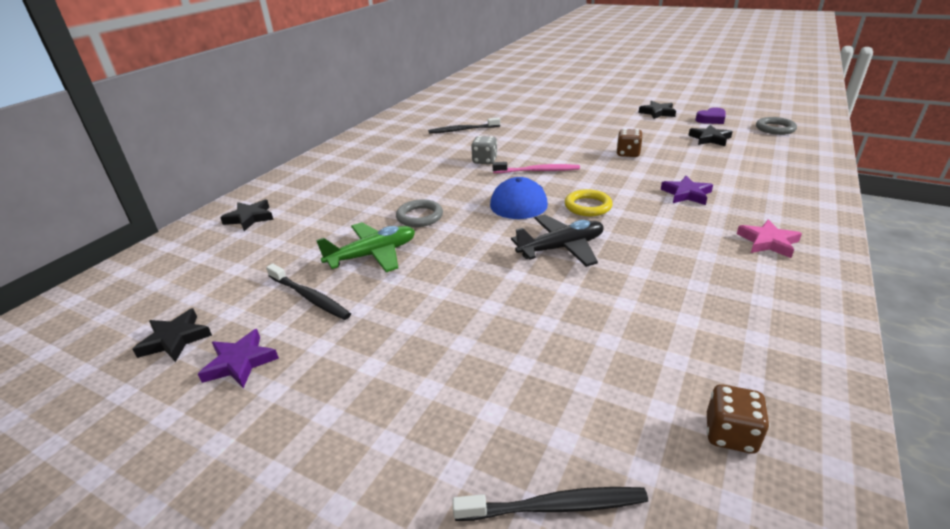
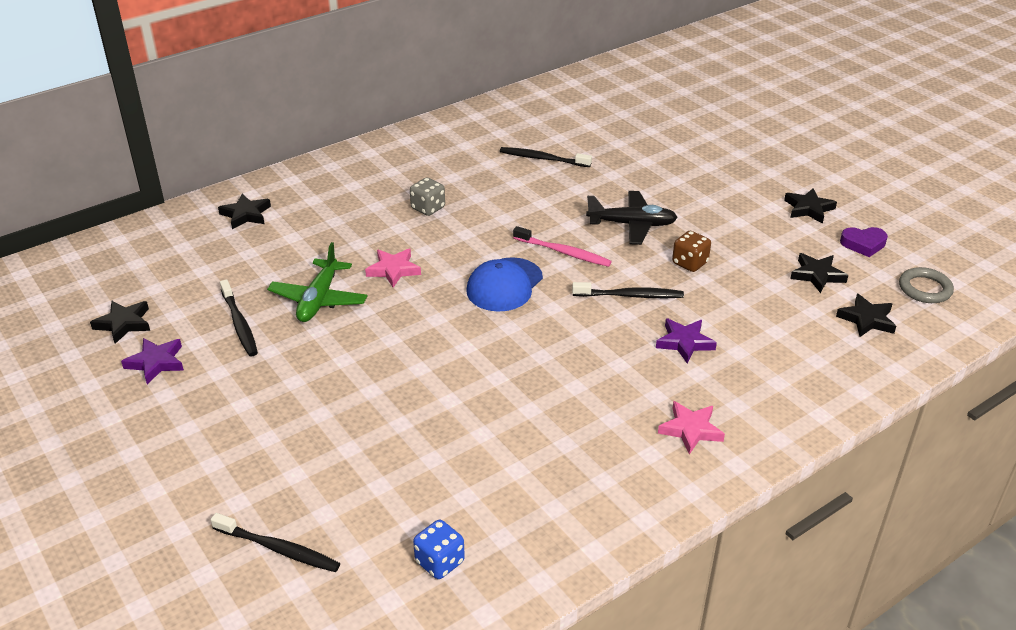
camera: 25 degrees right, 5 degrees up
(373, 255) = (319, 299): green plane -> green plane turned 105 degrees clockwise
(420, 216) = (393, 270): grey ring -> pink star
(484, 161) = (522, 217): grey dice -> grey dice (428, 208)
(561, 248) = (487, 357): black plane -> black plane (632, 225)
(588, 206) = (564, 319): yellow ring -> none
(614, 180) = (630, 295): none -> black toothbrush
(730, 434) = (439, 562): brown dice -> blue dice
(770, 150) = (867, 319): none -> black star

